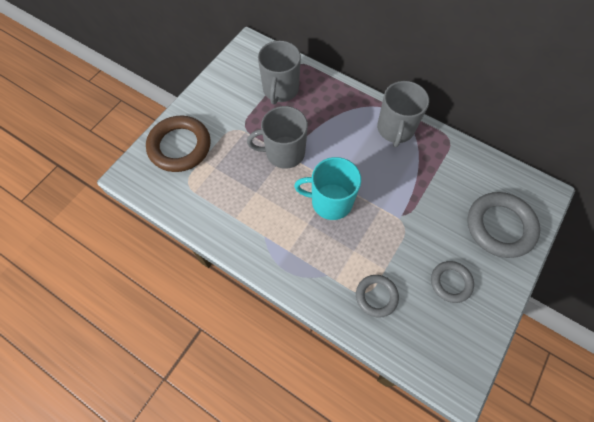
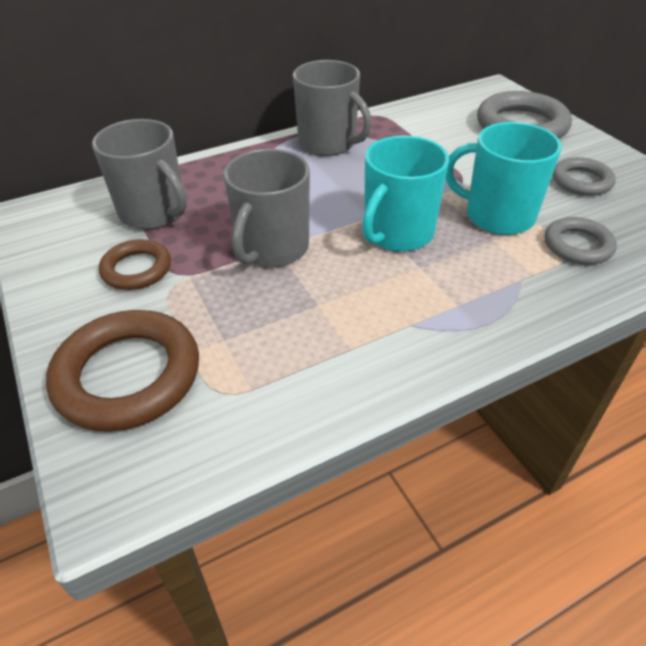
camera: 60 degrees left, 20 degrees down
(238, 109) = (136, 269): none -> brown ring
(379, 245) = (497, 216): none -> turquoise mug

